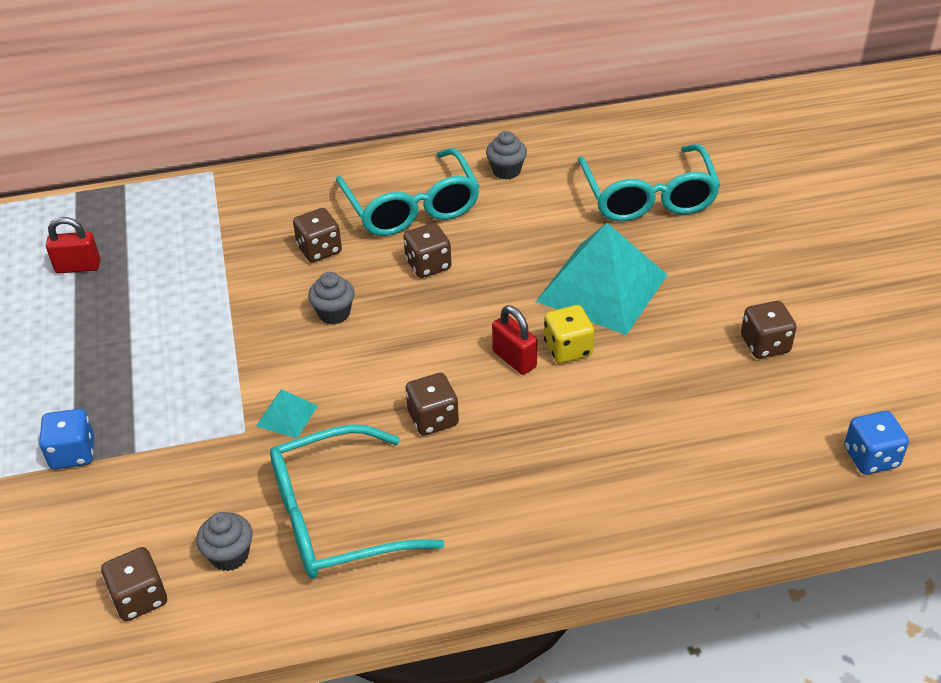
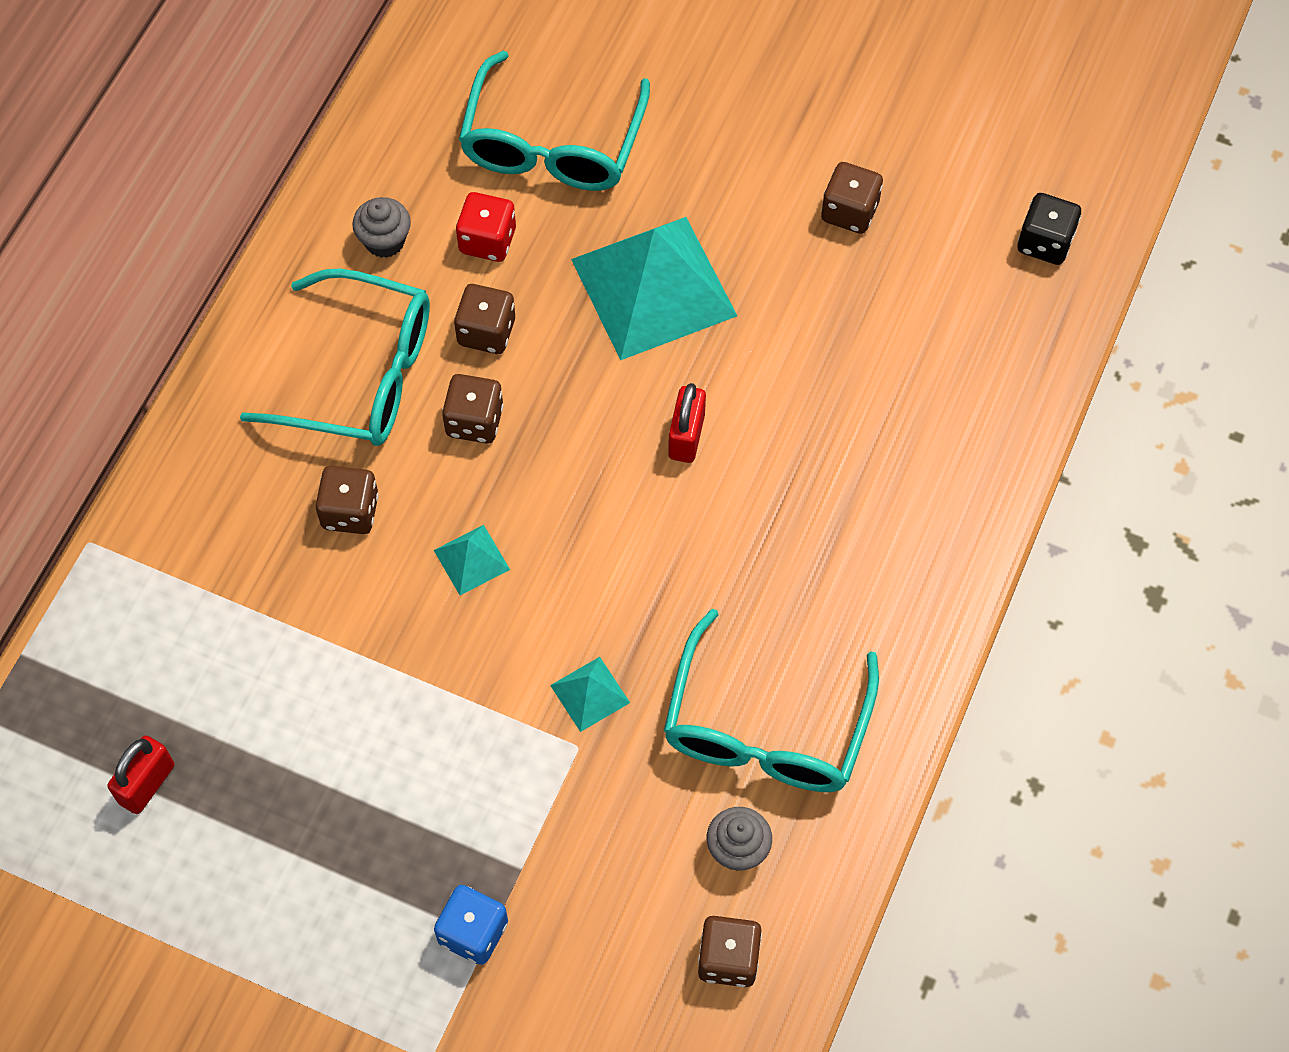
camera: 55 degrees left, 20 degrees up
(334, 313) = (471, 559): grey cupcake -> turquoise pyramid
(433, 418) = (706, 562): brown dice -> brown dice (486, 332)
(514, 359) = (686, 436): red padlock -> red padlock turned 75 degrees counterclockwise
(552, 206) = (487, 240): none -> red dice
(568, 349) = (713, 379): yellow dice -> none
(647, 196) = (553, 142): turquoise glasses -> turquoise glasses turned 75 degrees clockwise
(871, 457) = (1045, 242): blue dice -> black dice

